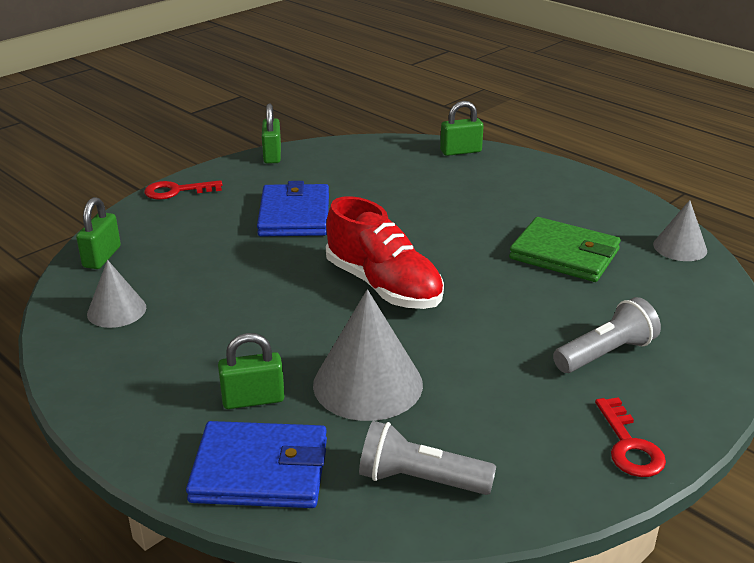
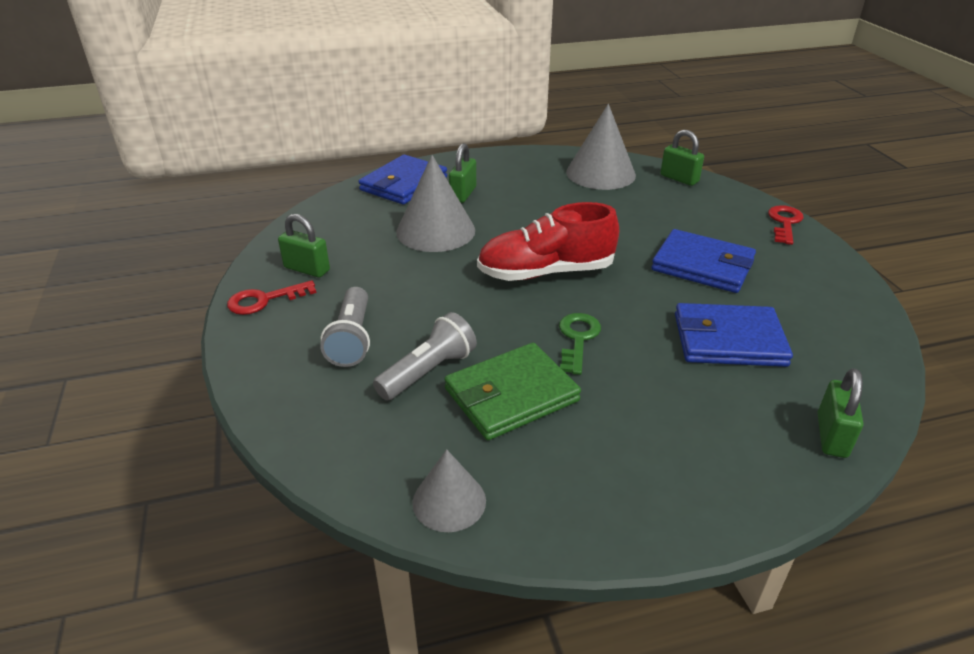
camera: 120 degrees right, 5 degrees up
(116, 310) = (600, 173): grey cone -> grey cone, size x1.70
(272, 155) = (858, 288): green padlock -> green padlock (307, 269)
(397, 190) = (728, 340): none -> blue wallet
(420, 480) = (339, 221): grey flashlight -> grey flashlight (428, 371)
(467, 245) = (577, 339): none -> green key
(629, 445) = (264, 300): red key -> red key turned 45 degrees counterclockwise

